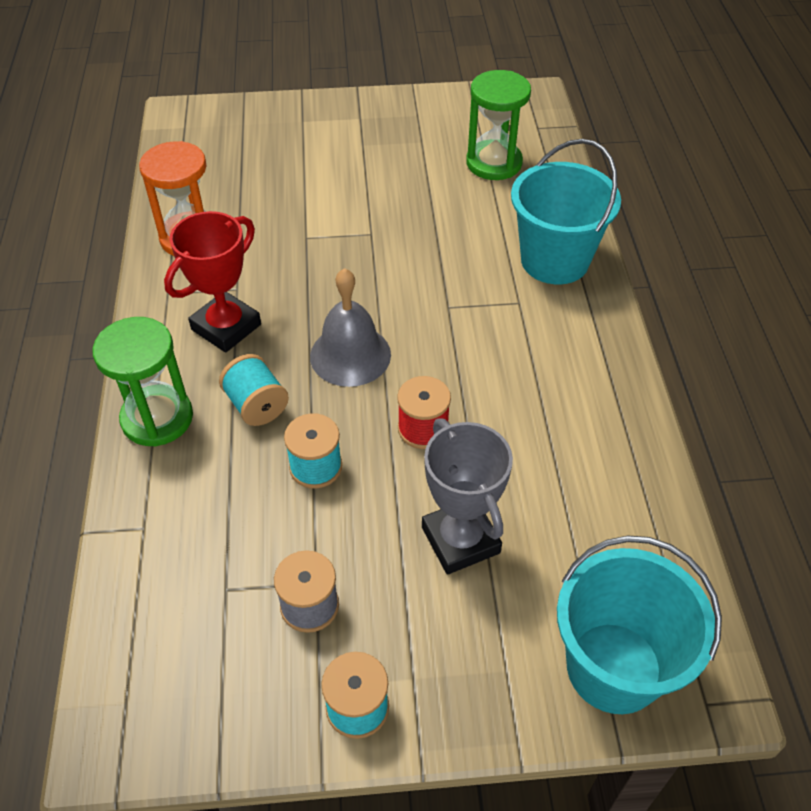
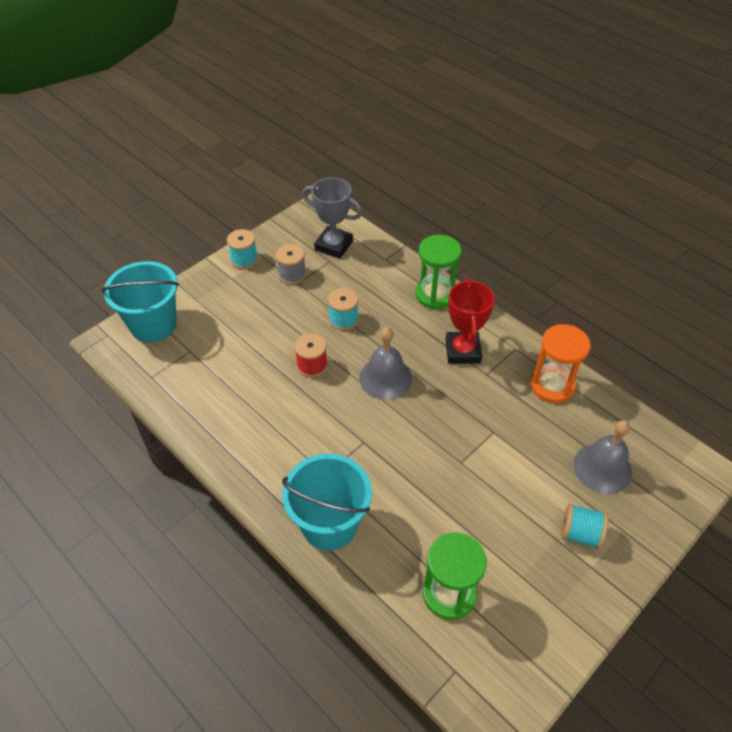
camera: 140 degrees right, 0 degrees up
(253, 159) = (602, 468): none -> grey bell
(257, 405) = (400, 326): turquoise spool -> turquoise spool (580, 534)
(460, 540) = (252, 330): grey trophy -> grey trophy (333, 245)

